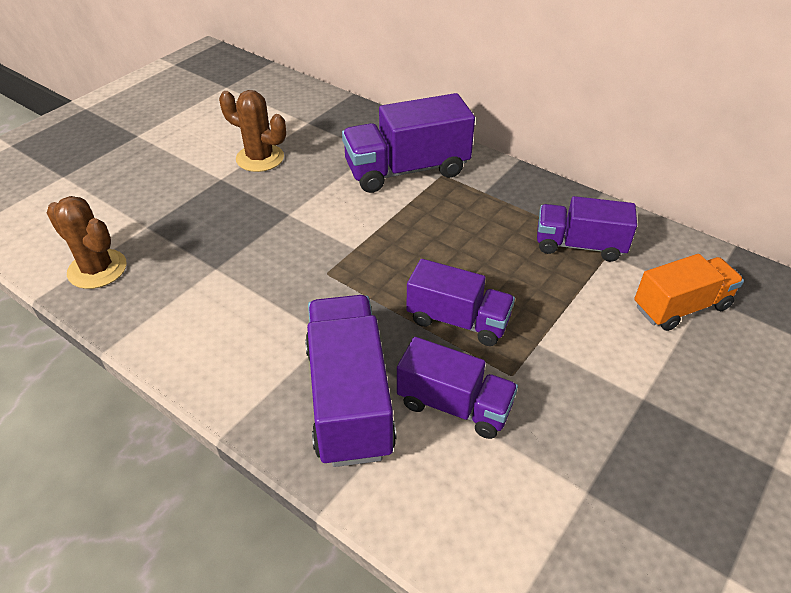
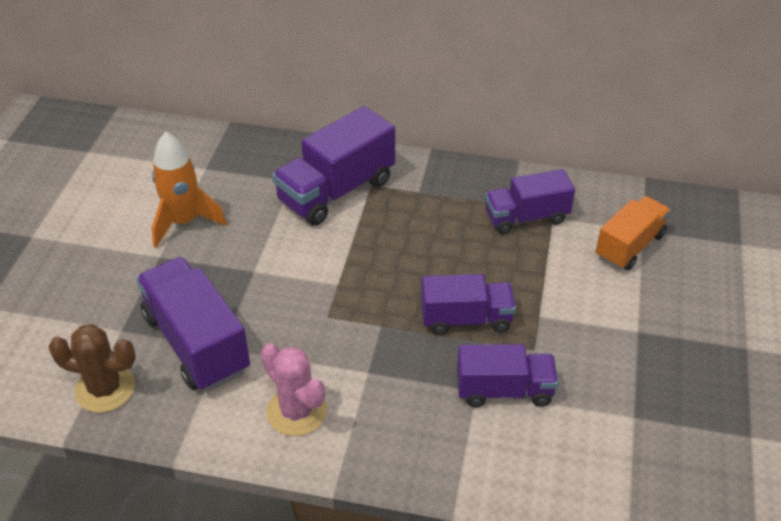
camera: 25 degrees left, 0 degrees up
(238, 348) = (296, 411): none -> pink cactus
(260, 158) = (184, 222): brown cactus -> orange rocket
(349, 399) = (419, 417): purple truck -> purple truck (196, 343)

